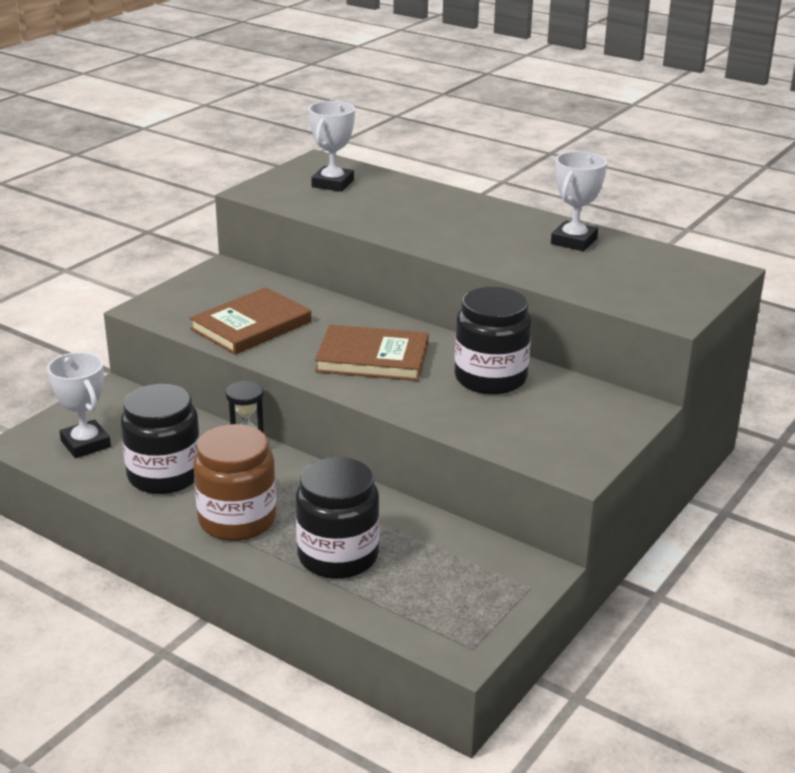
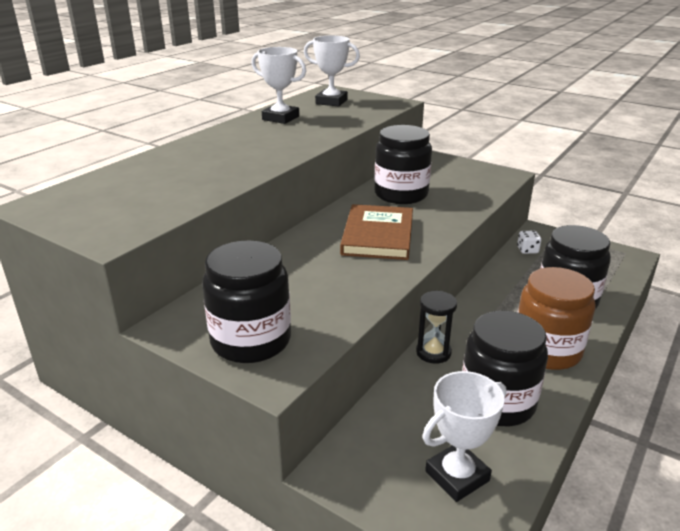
camera: 90 degrees left, 0 degrees up
(193, 299) = (251, 340): none -> black jar
(251, 326) = (319, 297): brown book -> none
(332, 184) = (112, 197): white trophy -> white trophy (331, 102)
(474, 547) = (527, 250): none -> white dice

